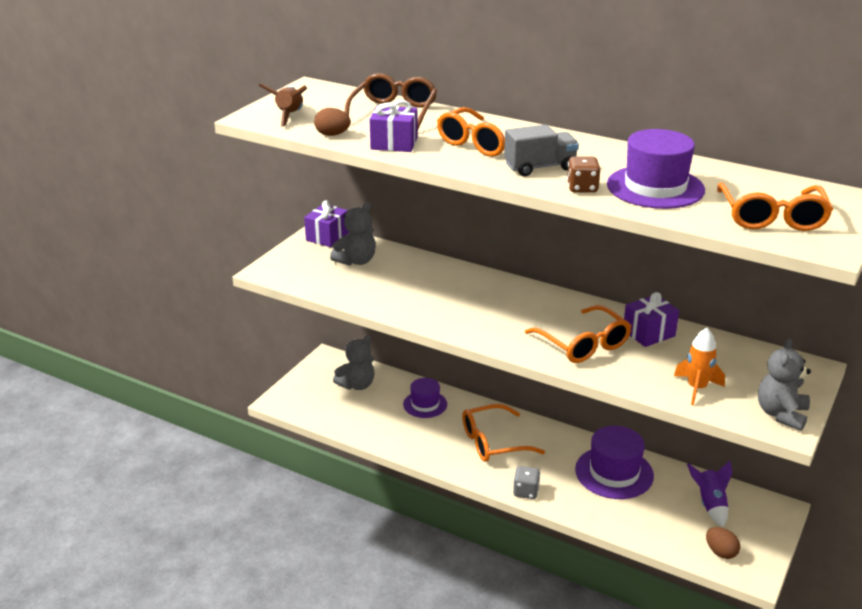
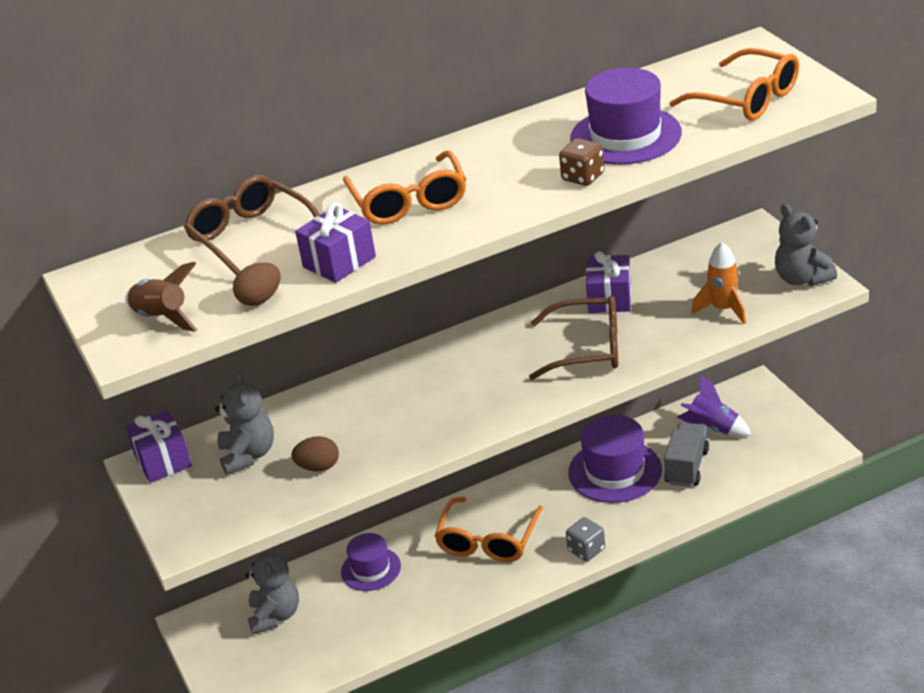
camera: 50 degrees left, 5 degrees up
(540, 167) = (509, 186): grey truck -> grey truck (686, 467)
(583, 344) = (588, 349): orange glasses -> brown glasses
(720, 552) = (778, 454): brown egg -> brown egg (318, 467)

